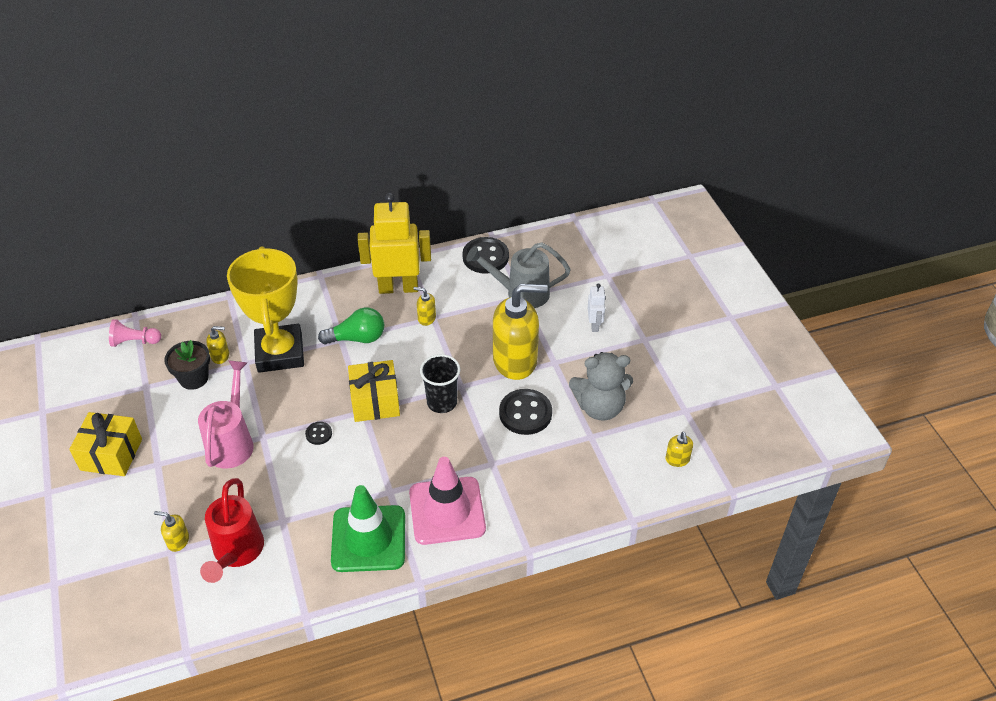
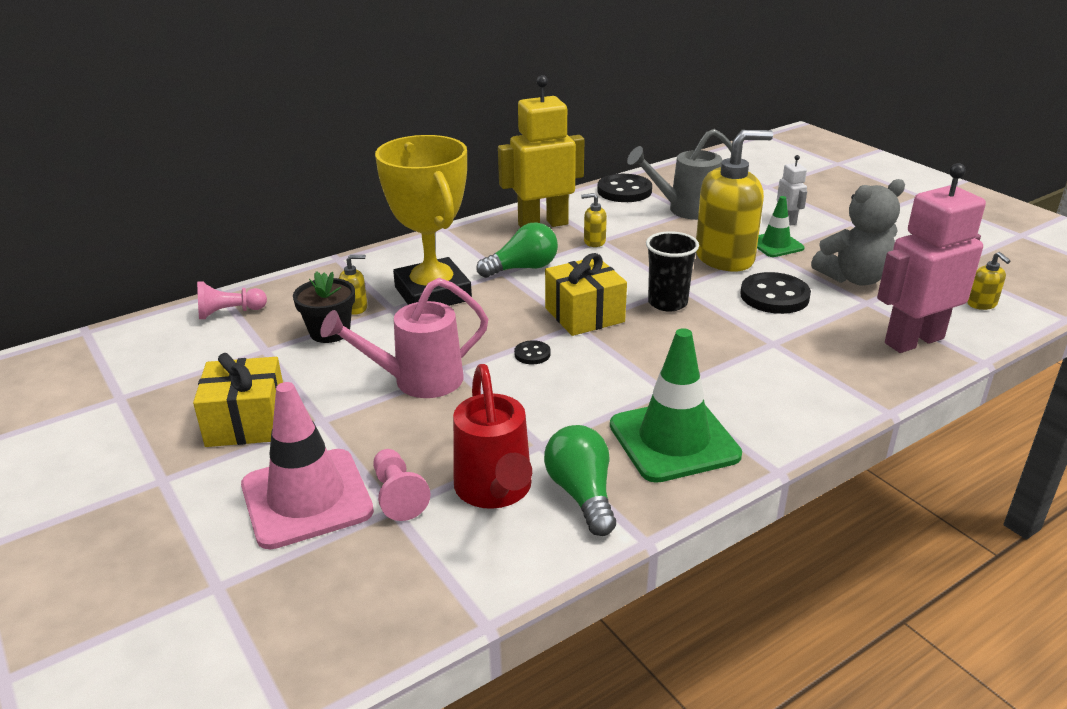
camera: 15 degrees left, 15 degrees down
(178, 541) = (398, 495): yellow soap dispenser -> pink pawn
(232, 442) = (418, 381): pink watering can -> pink watering can turned 105 degrees counterclockwise
(287, 569) = (582, 494): none -> green light bulb
(447, 511) = (755, 394): pink traffic cone -> pink traffic cone (306, 498)
(565, 353) = (776, 245): none -> green traffic cone
(595, 486) = (913, 340): none -> pink robot

